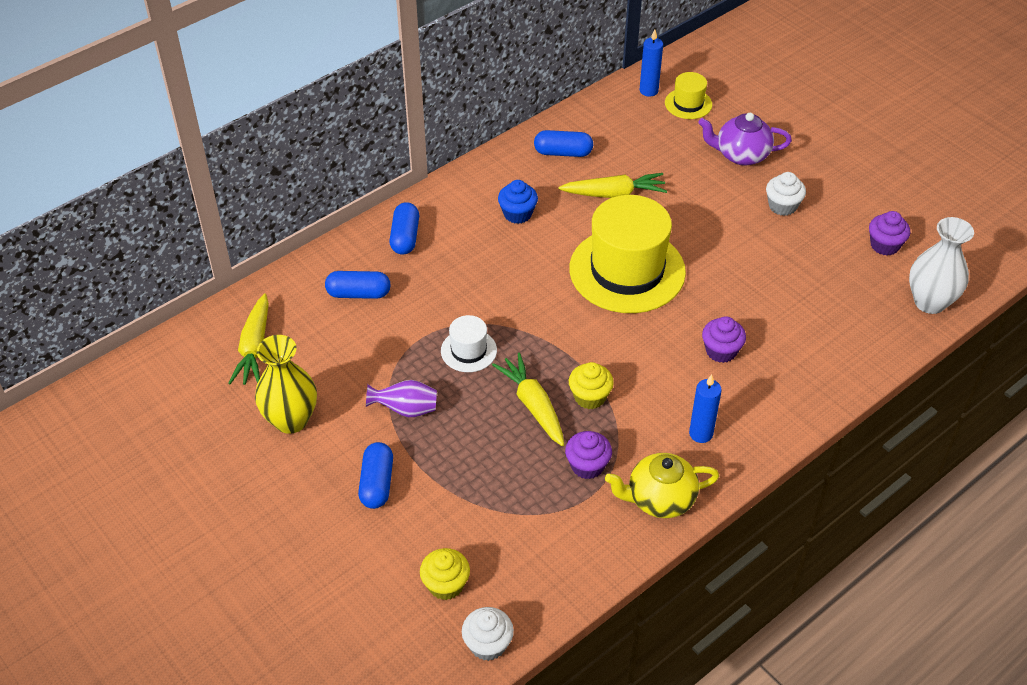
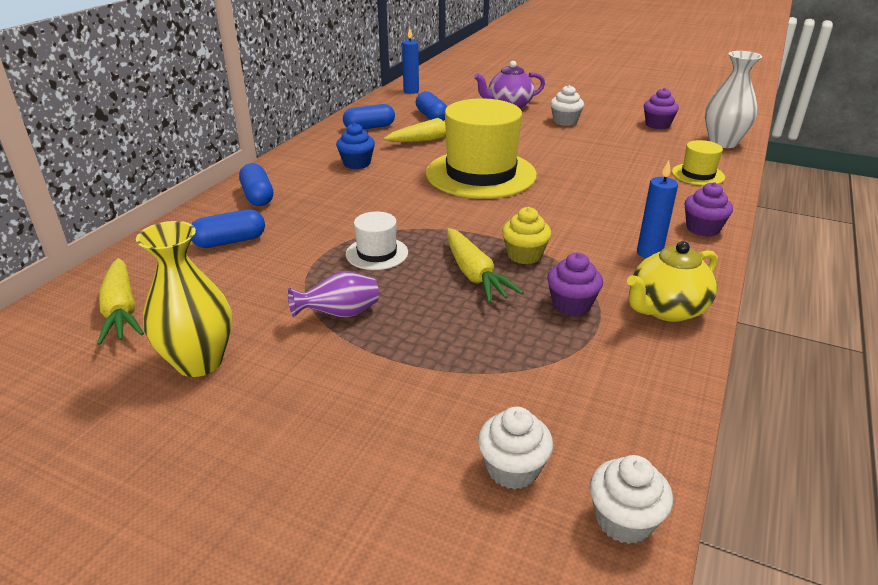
camera: 25 degrees left, 15 degrees down
(377, 483) = (348, 390): blue capsule -> blue capsule (431, 117)
(445, 585) = (512, 469): yellow cupcake -> white cupcake
(533, 405) = (474, 275): yellow carrot -> yellow carrot turned 150 degrees counterclockwise
(688, 104) = (446, 92): yellow hat -> yellow hat (698, 174)
(721, 351) = (607, 200): purple cupcake -> purple cupcake (702, 228)

